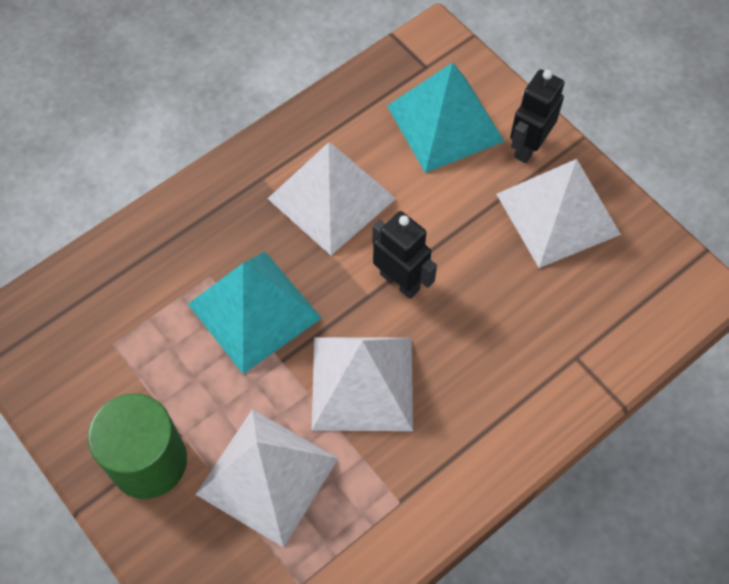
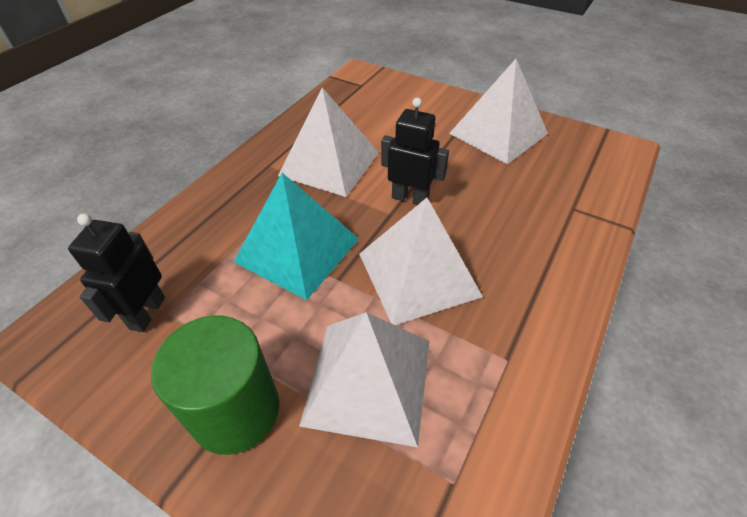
camera: 20 degrees left, 15 degrees down
(445, 123) = (390, 107): turquoise pyramid -> none
(528, 146) = (454, 106): black robot -> black robot (147, 313)

